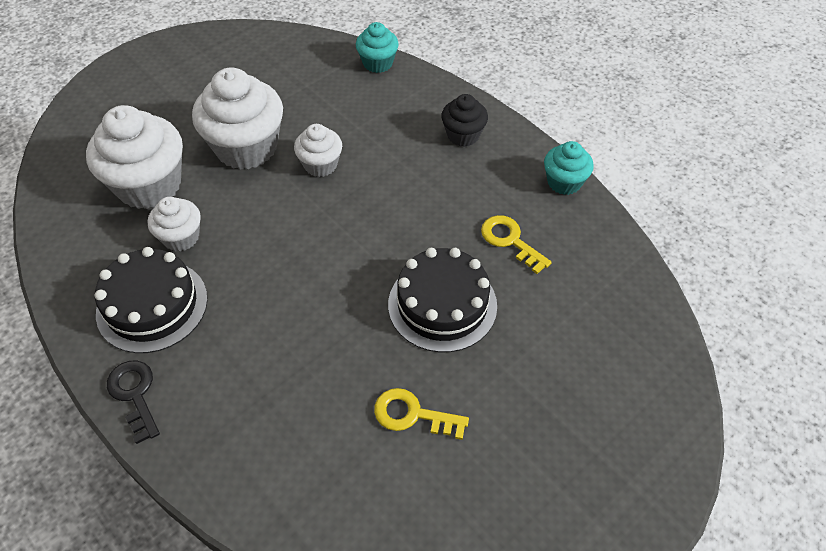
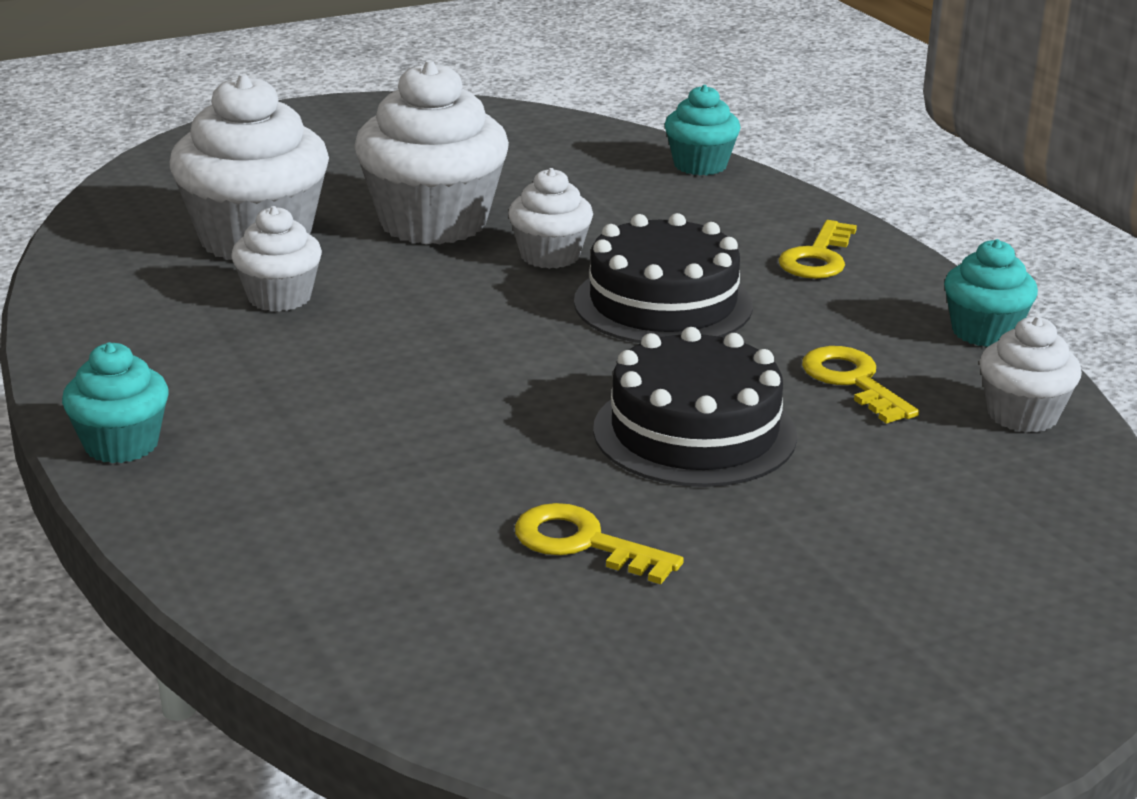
camera: 15 degrees right, 25 degrees down
(135, 394) = (121, 444): black key -> turquoise cupcake
(152, 305) = (197, 359): black cake -> black cake (663, 304)
(463, 135) = (818, 257): black cupcake -> yellow key
(600, 249) = (1022, 415): none -> white cupcake

